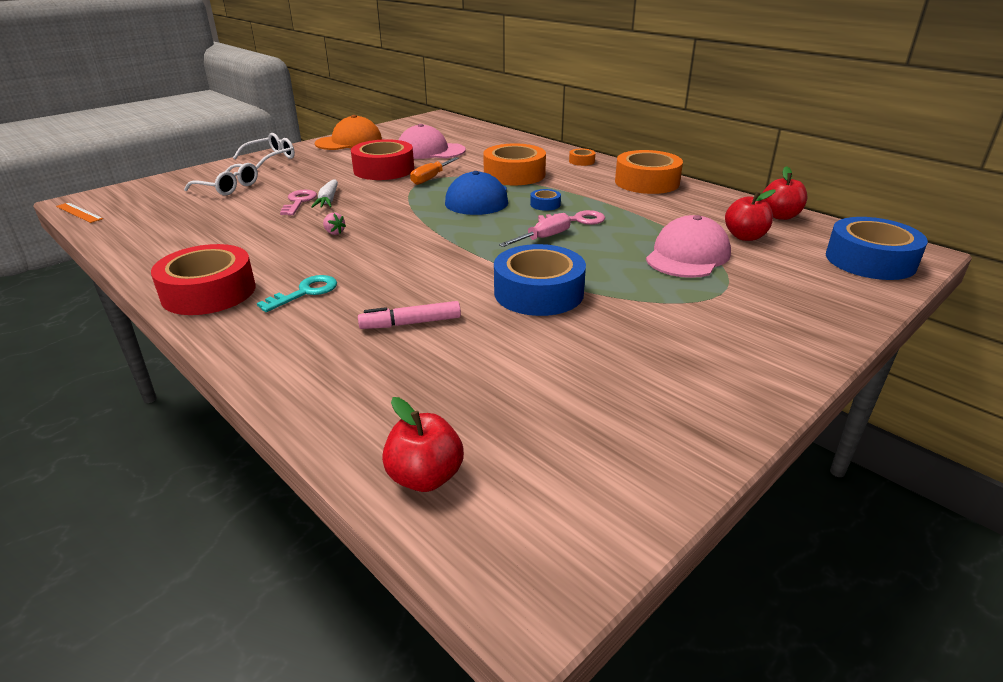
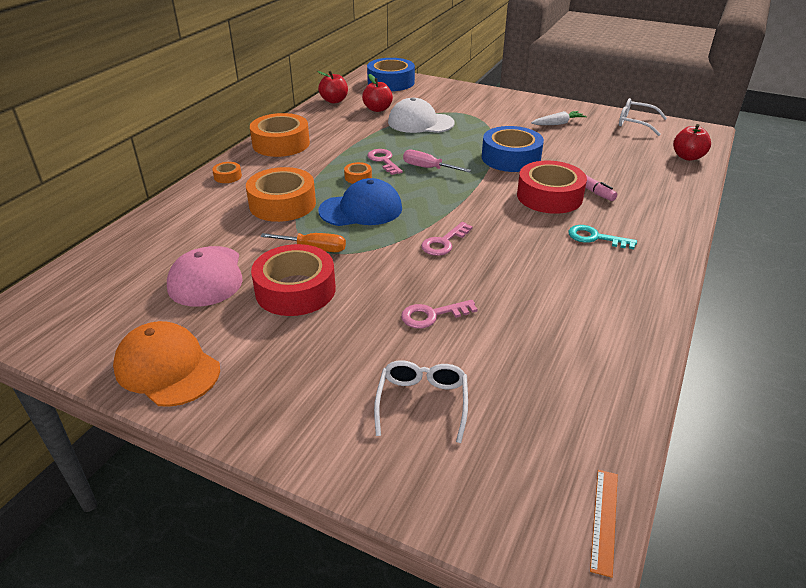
camera: 110 degrees left, 5 degrees up
(209, 292) = (641, 282): red tape -> red tape (549, 196)
(271, 158) = (276, 423): white glasses -> white glasses (635, 123)
(328, 200) = (416, 295): white carrot -> white carrot (557, 124)
(334, 232) = (490, 262): pink strawberry -> none
(386, 221) = (444, 242): none -> pink key
(545, 204) = (358, 177): blue tape -> orange tape
(687, 255) = (420, 122): pink cap -> white cap

